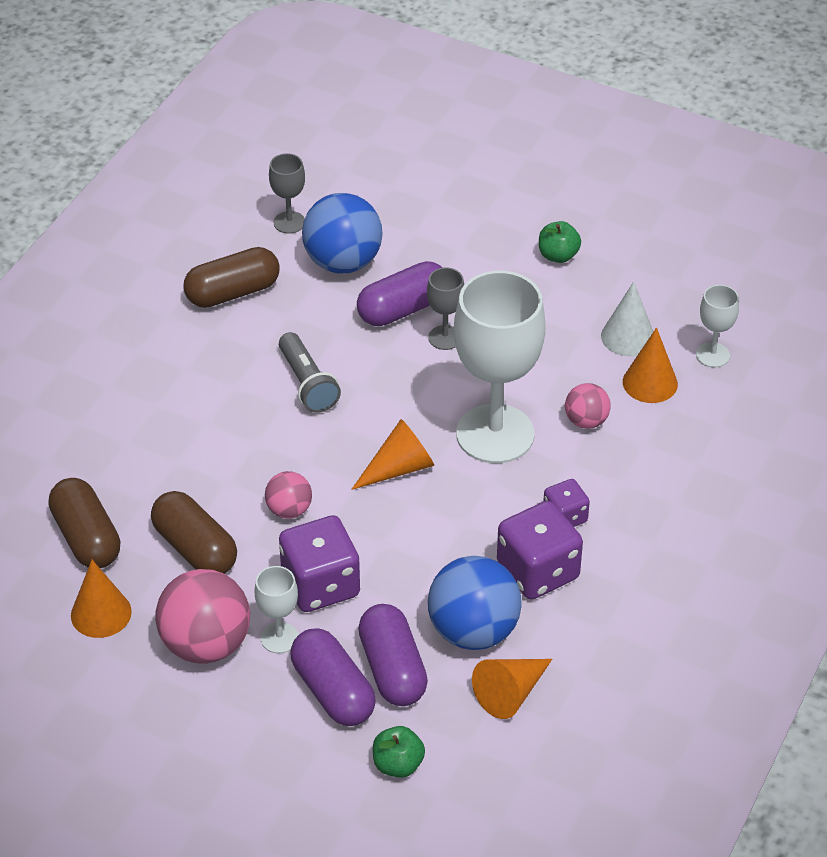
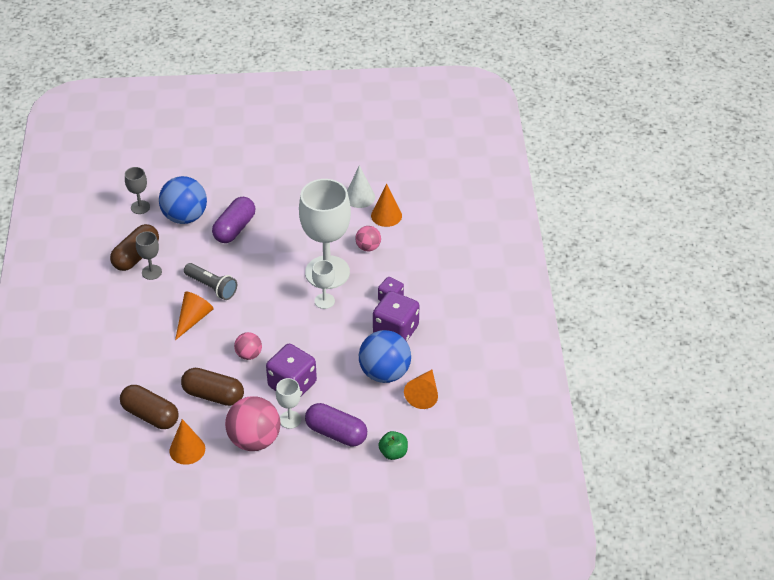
camera: 30 degrees left, 0 degrees up
(392, 669) = (358, 409): purple capsule -> none
(399, 468) = (290, 310): orange cone -> orange cone (193, 319)
(445, 337) = (267, 234): grey goblet -> grey goblet (151, 272)
(558, 255) = (296, 170): green apple -> none
(712, 355) = (407, 189): white goblet -> white goblet (324, 301)

